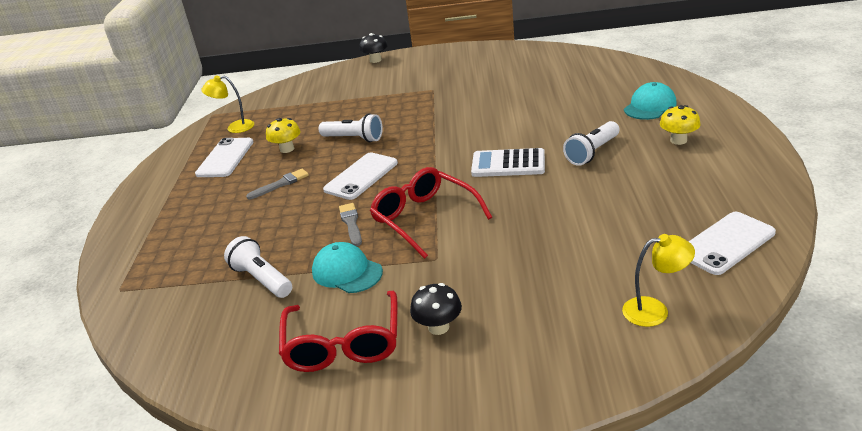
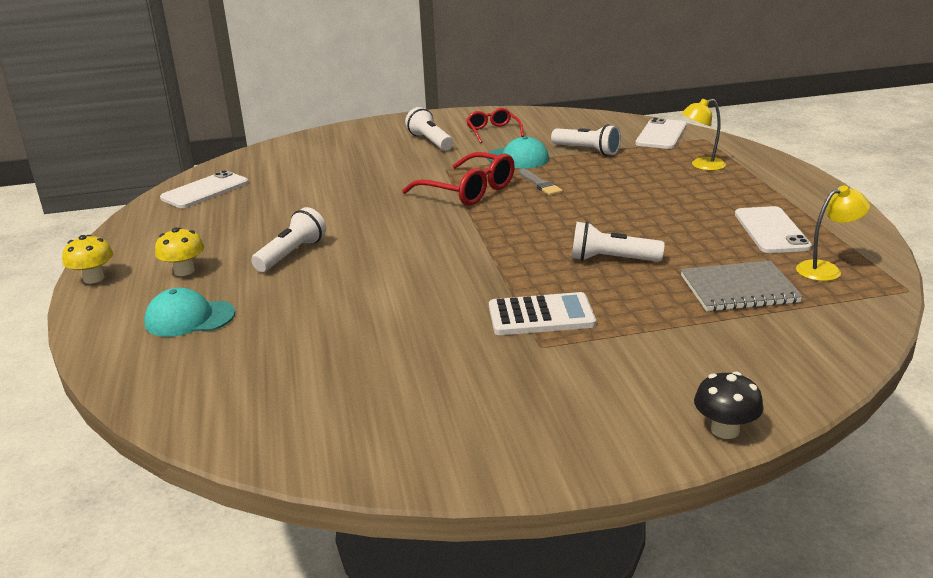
camera: 165 degrees right, 5 degrees down
(280, 184) = (654, 208): grey brush -> none
(287, 149) = (696, 244): yellow mushroom -> yellow mushroom (93, 278)
(299, 117) = (739, 289): none -> grey notebook
(343, 344) = (493, 132): red glasses -> red glasses, size x0.63
(361, 176) = (563, 220): white phone -> white phone (661, 134)
(438, 327) = (430, 141): black mushroom -> white flashlight
(508, 164) = (392, 238): white calculator -> white calculator (541, 316)
(650, 106) = (189, 318): turquoise cap -> turquoise cap turned 60 degrees clockwise
(655, 310) = (280, 157): yellow lamp -> yellow lamp (701, 165)

